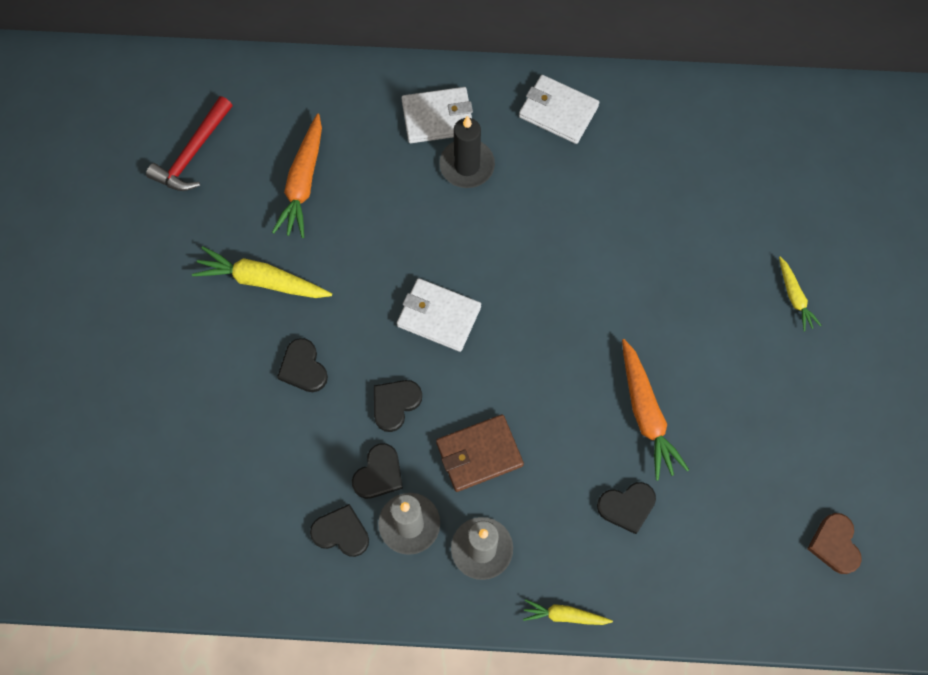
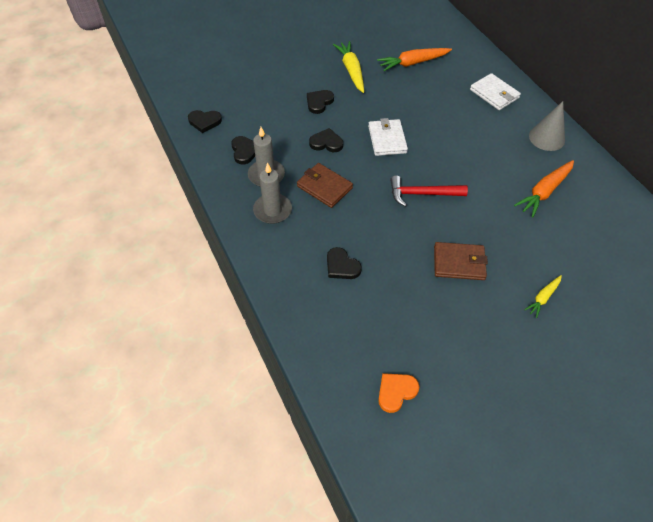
camera: 60 degrees right, 15 degrees down
(192, 153) = (393, 24): red hammer -> red hammer (422, 194)
(379, 474) = (285, 152): black heart -> black heart (204, 122)
(467, 165) = (479, 115): black candle -> none
(558, 111) = (546, 138): white wallet -> grey cone
(564, 615) = (258, 263): yellow carrot -> none
(646, 414) = (404, 252): orange carrot -> orange carrot (544, 192)
(697, 358) = (459, 263): none -> brown wallet
(834, 544) = (396, 392): brown heart -> orange heart

